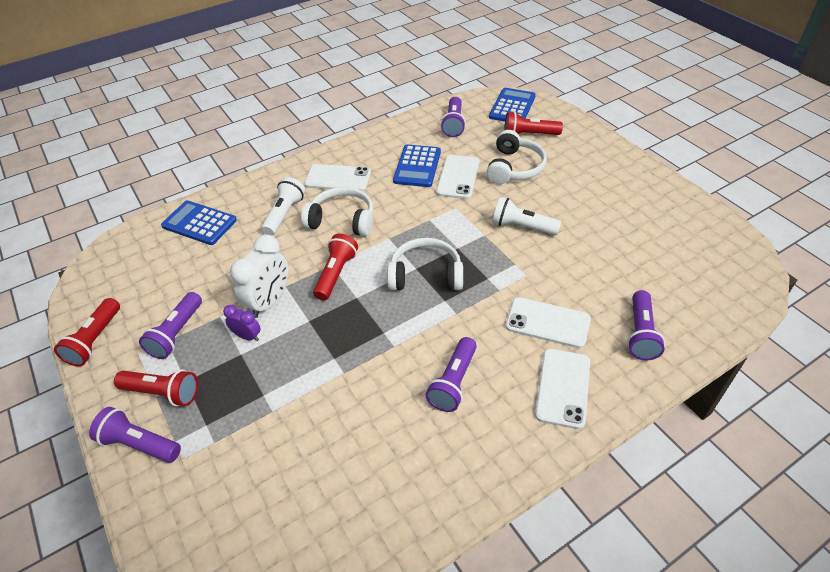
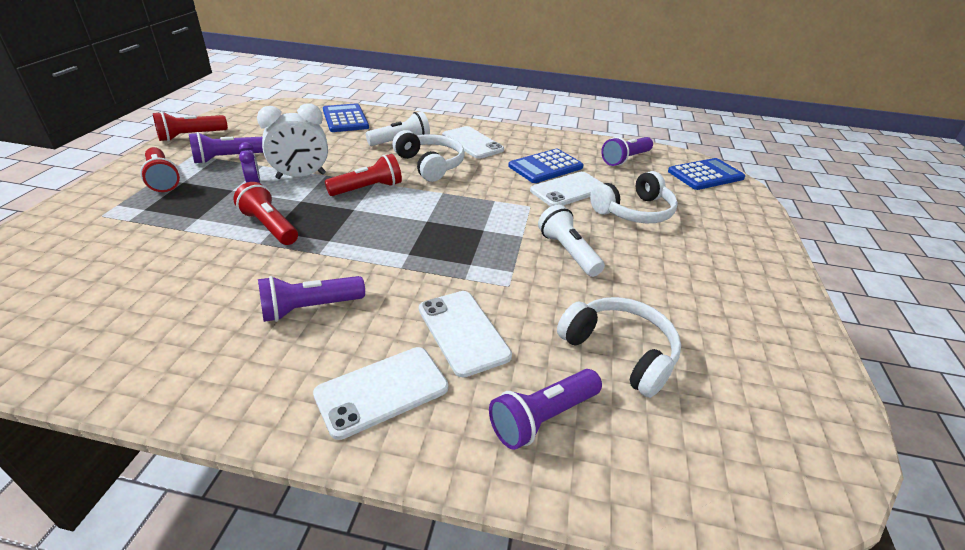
camera: 40 degrees right, 10 degrees down
(139, 444) = (104, 193): purple flashlight -> none
(425, 275) = (426, 229): white headphones -> white headphones (620, 352)
(529, 134) = (690, 199): red flashlight -> red flashlight (269, 226)

